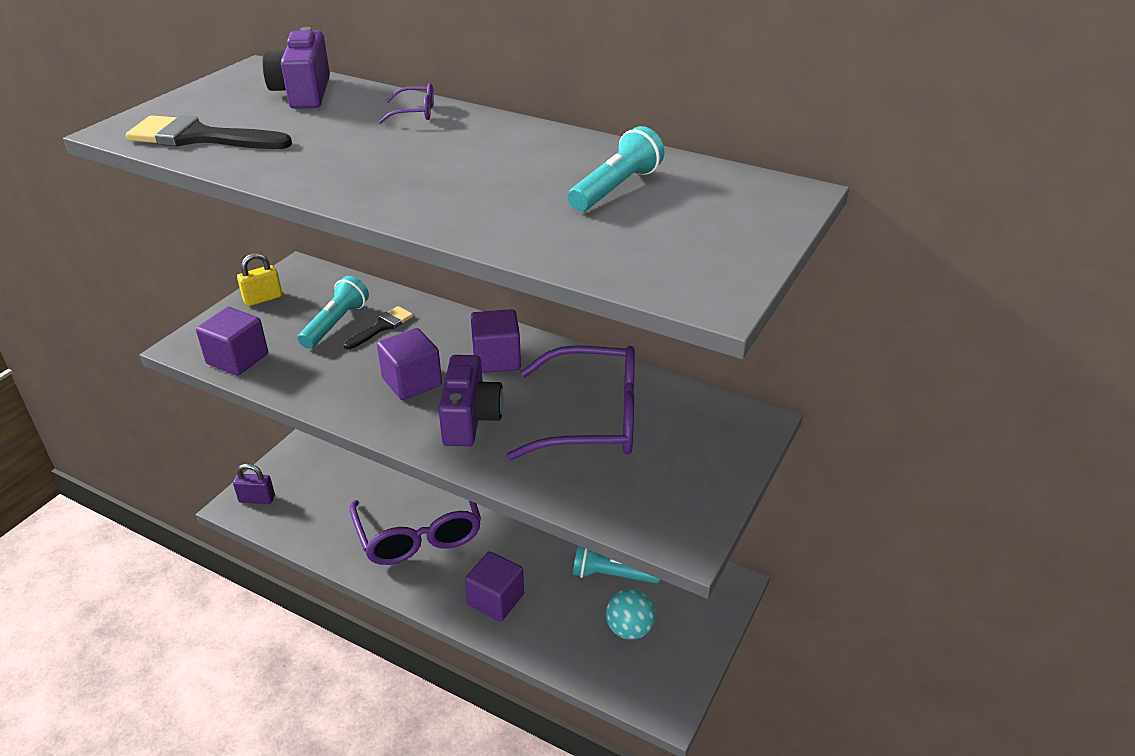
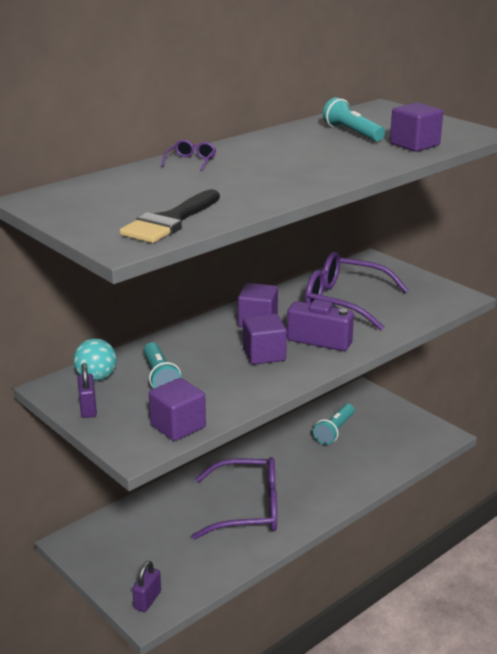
camera: 70 degrees left, 10 degrees down
(263, 298) = (88, 408): yellow padlock -> purple padlock
(303, 93) = (111, 187): purple camera -> none
(335, 324) = (160, 377): turquoise flashlight -> turquoise flashlight turned 150 degrees counterclockwise
(382, 327) = (181, 358): black brush -> none
(496, 599) = (334, 483): purple cube -> purple cube (414, 145)
(593, 419) = (344, 301): purple glasses -> purple glasses turned 90 degrees counterclockwise
(629, 629) = (382, 435): turquoise ball -> turquoise ball (96, 378)

